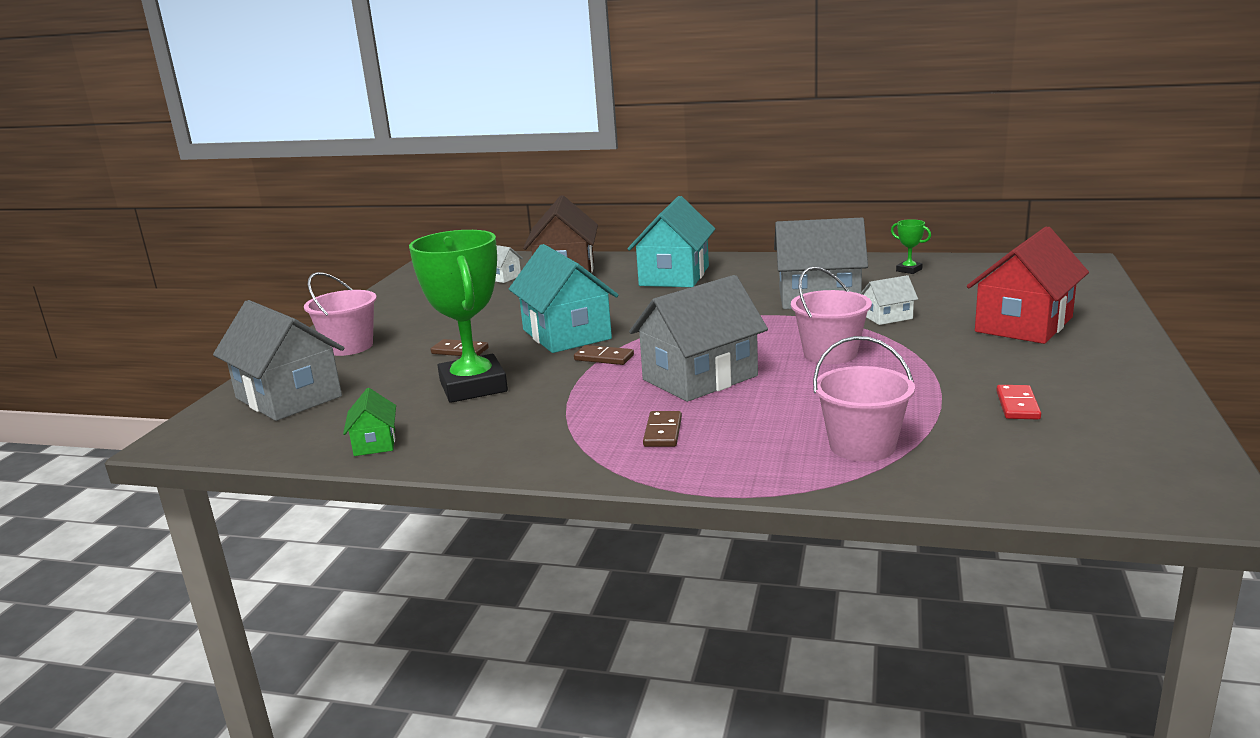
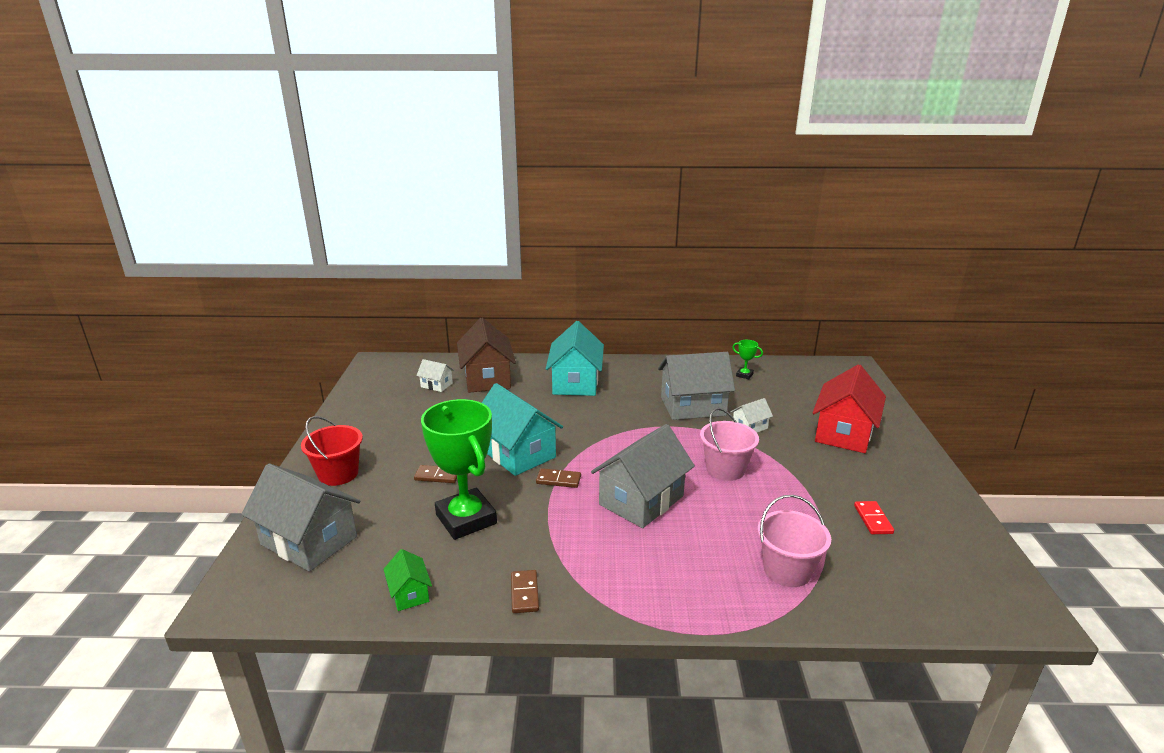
camera: 15 degrees left, 5 degrees up
(349, 347) = (338, 474): pink bucket -> red bucket
(663, 432) = (638, 564): brown domino -> brown domino (524, 593)

